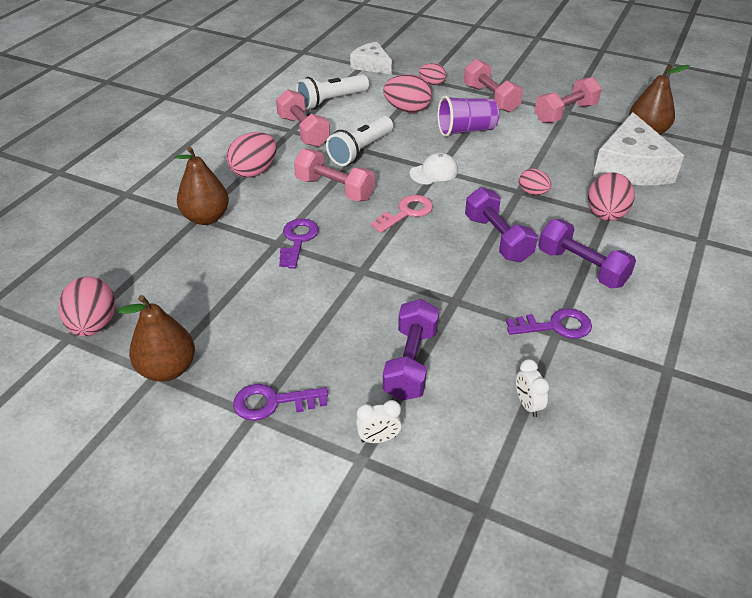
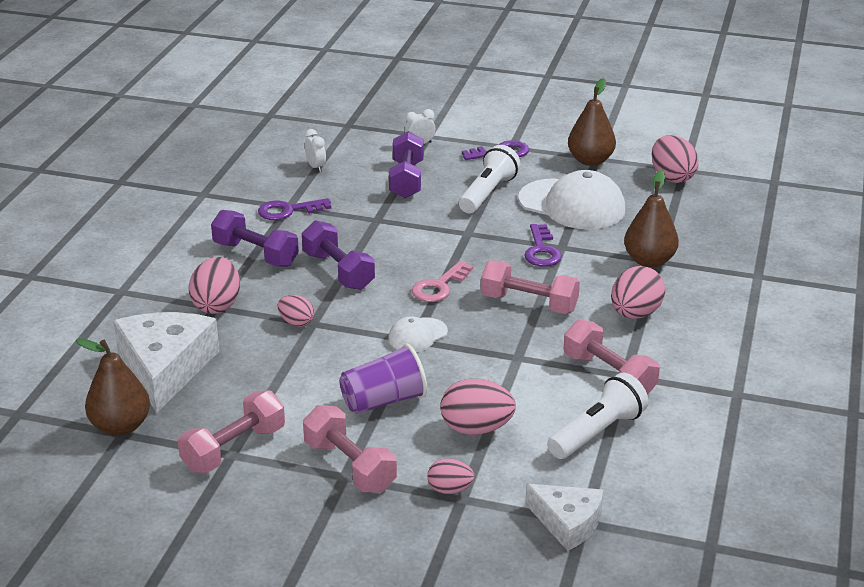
camera: 170 degrees right, 10 degrees down
(234, 296) = (572, 205): none -> white cap
(360, 151) = (519, 354): white flashlight -> white flashlight (488, 193)

